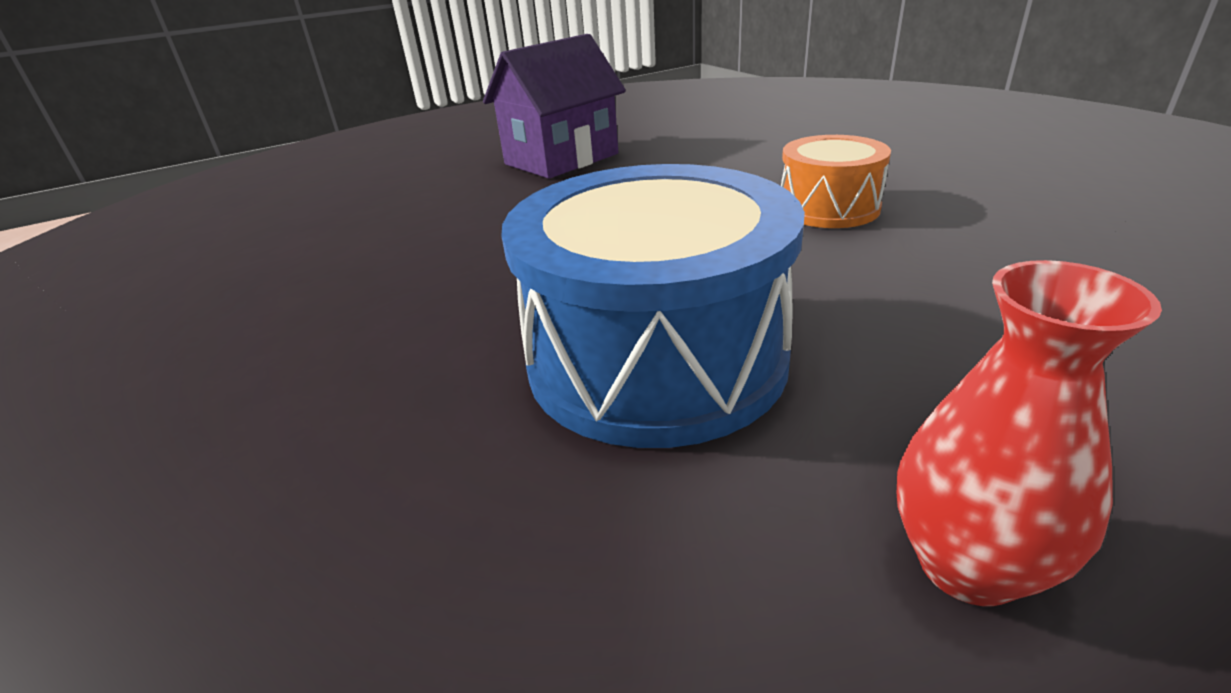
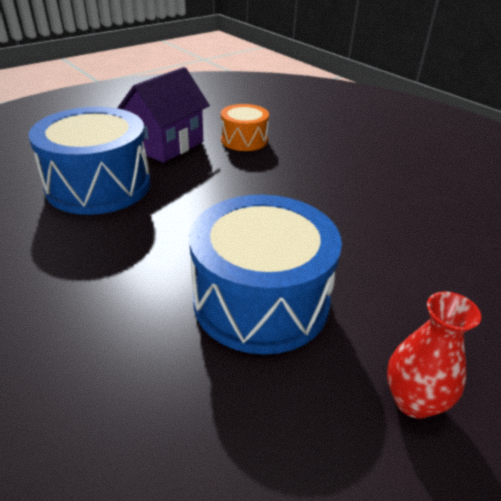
camera: 15 degrees left, 5 degrees up
(442, 206) = (99, 185): none -> blue drum
(828, 208) = (335, 192): orange drum -> orange drum (244, 140)

